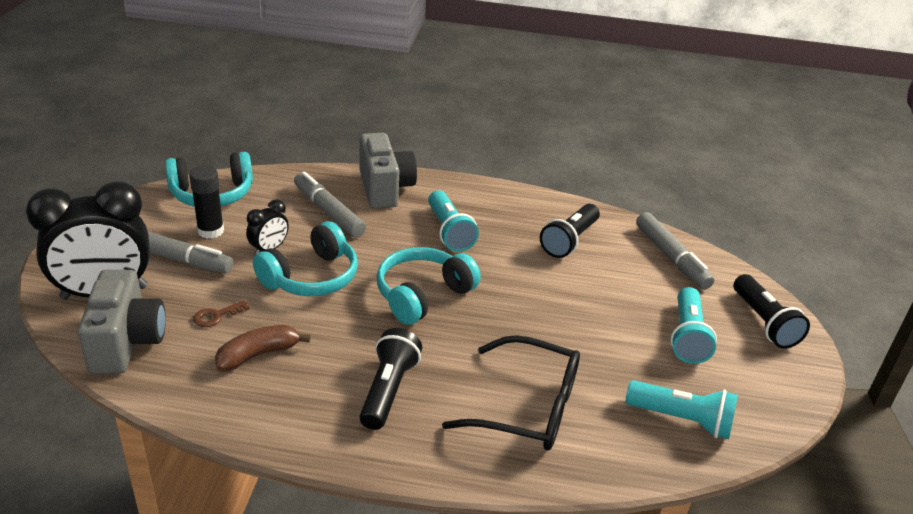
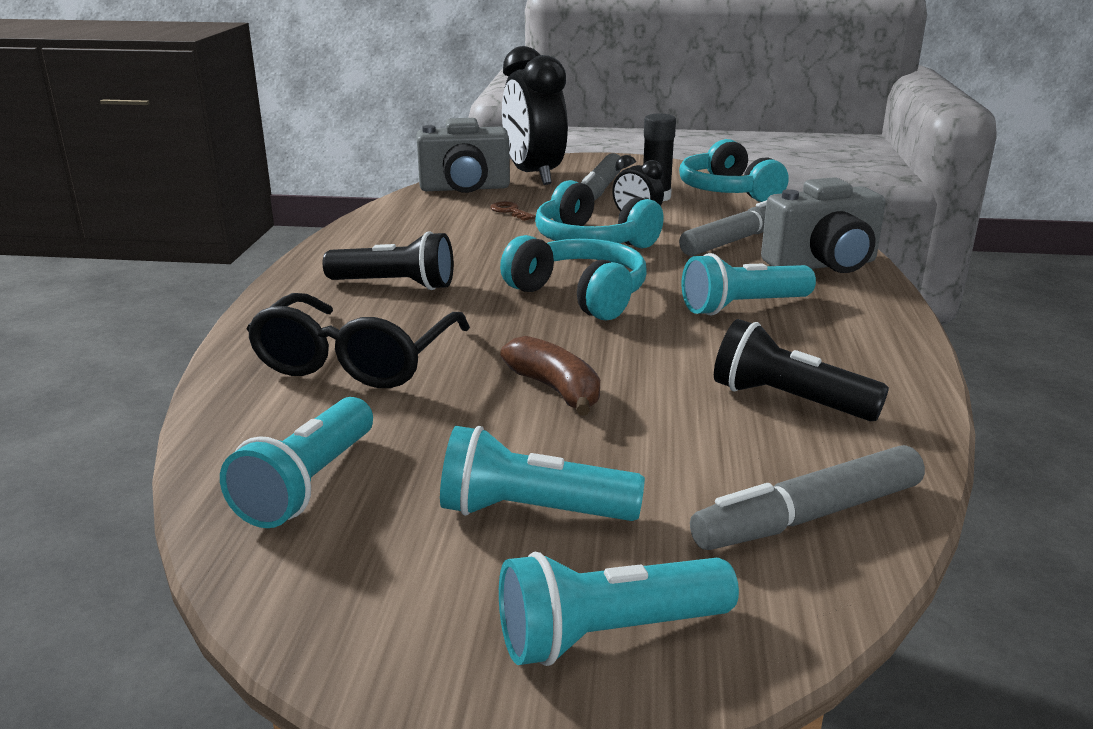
camera: 90 degrees right, 10 degrees down
(258, 354) = (452, 230): brown banana -> brown banana (555, 389)
(763, 322) = (608, 634): black flashlight -> turquoise flashlight

